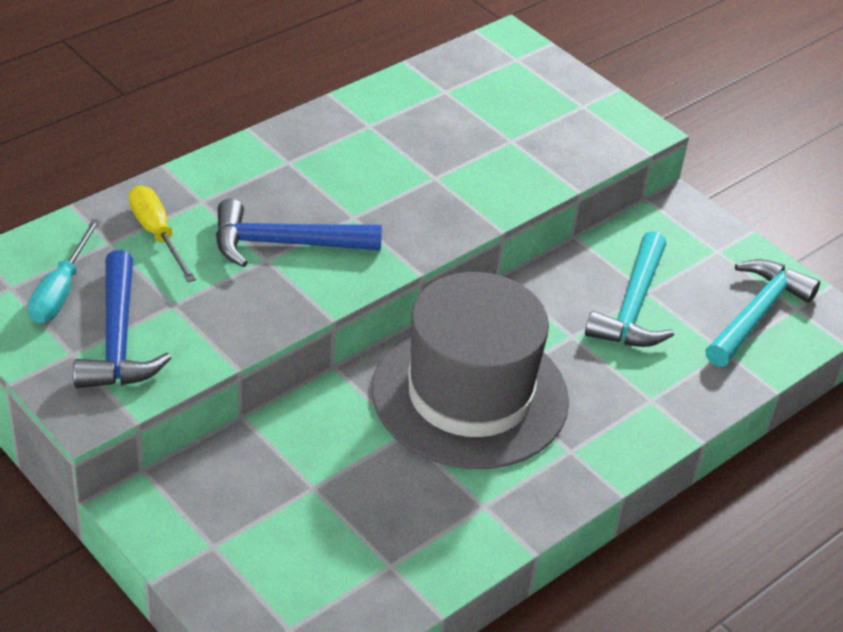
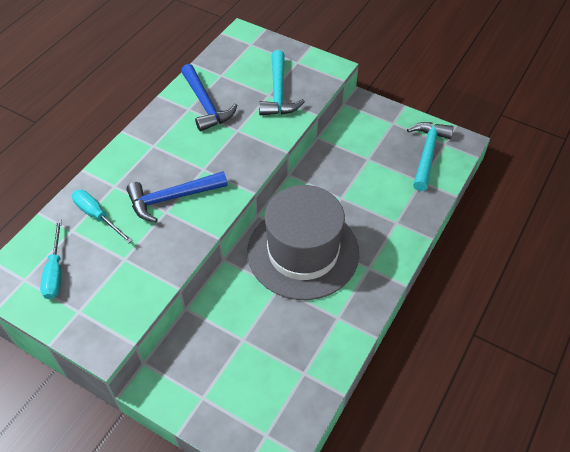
camera: 15 degrees left, 10 degrees up
(118, 339) = (102, 292): blue hammer -> blue hammer (206, 105)
(157, 234) = (97, 216): yellow screwdriver -> turquoise screwdriver
(633, 307) = (364, 170): turquoise hammer -> turquoise hammer (278, 93)

